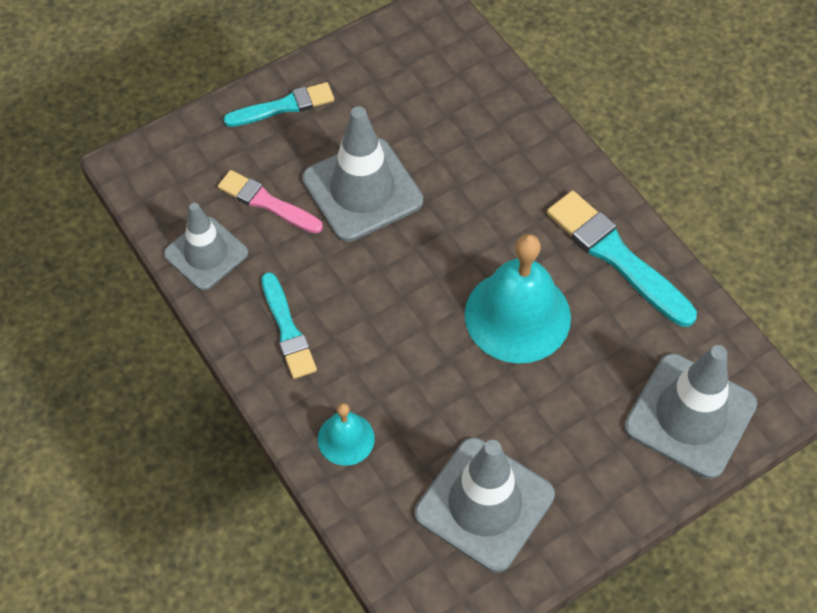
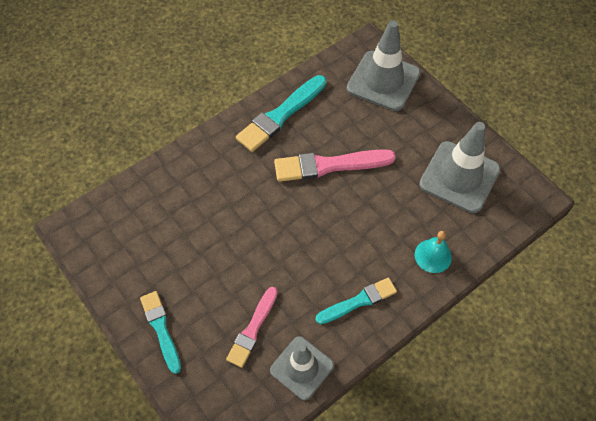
camera: 95 degrees left, 0 degrees up
(362, 190) = (238, 264): grey traffic cone -> none
(517, 315) = (329, 165): turquoise bell -> pink brush

